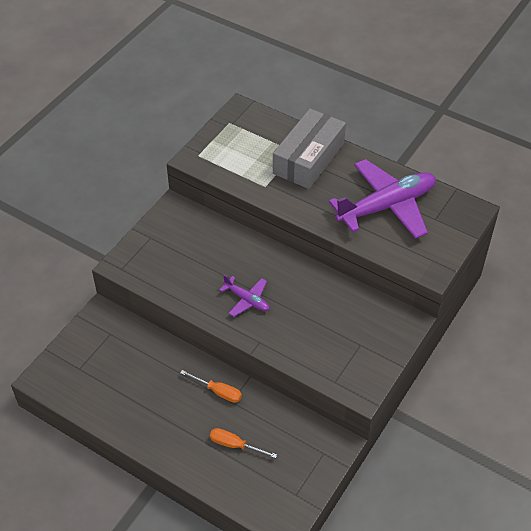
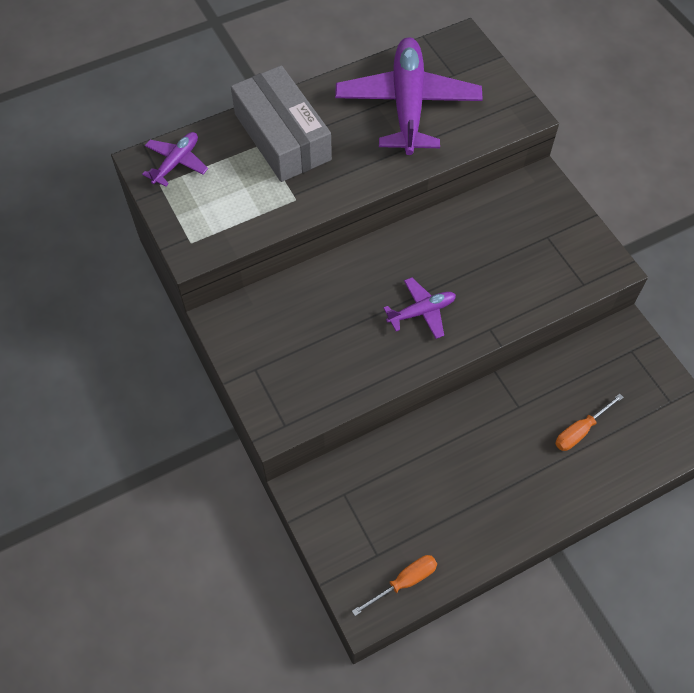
camera: 60 degrees left, 10 degrees up
(218, 391) = (498, 413): orange screwdriver -> orange screwdriver (404, 582)
(250, 122) = (176, 162): none -> purple plane

